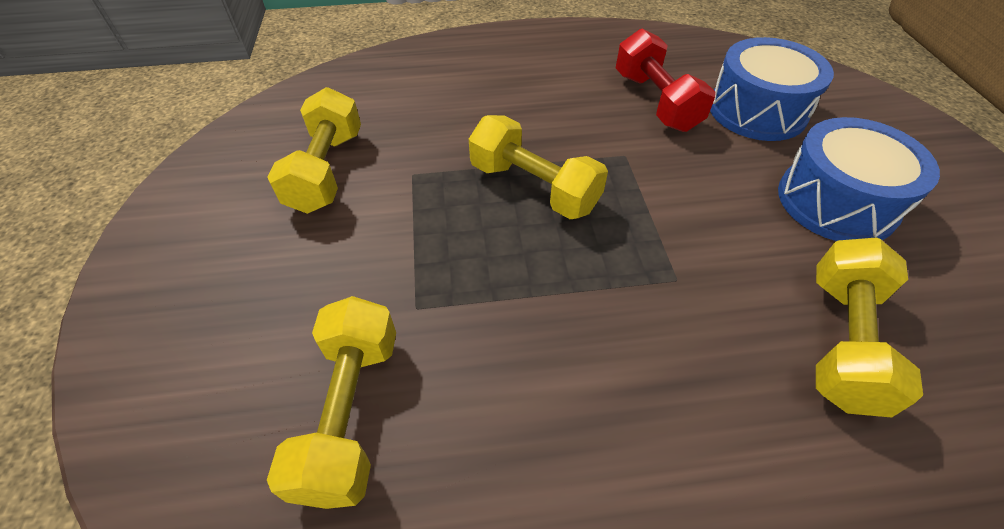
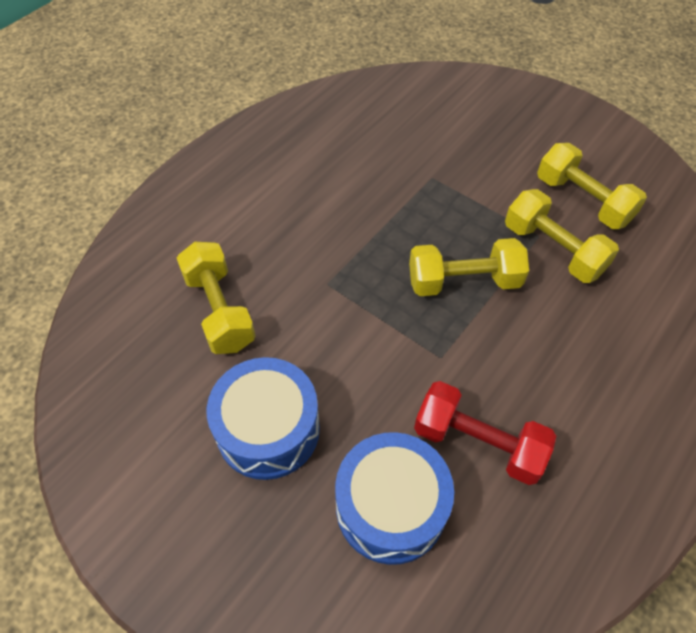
camera: 135 degrees right, 5 degrees up
(350, 413) = (402, 131): yellow dumbbell -> yellow dumbbell (553, 250)

